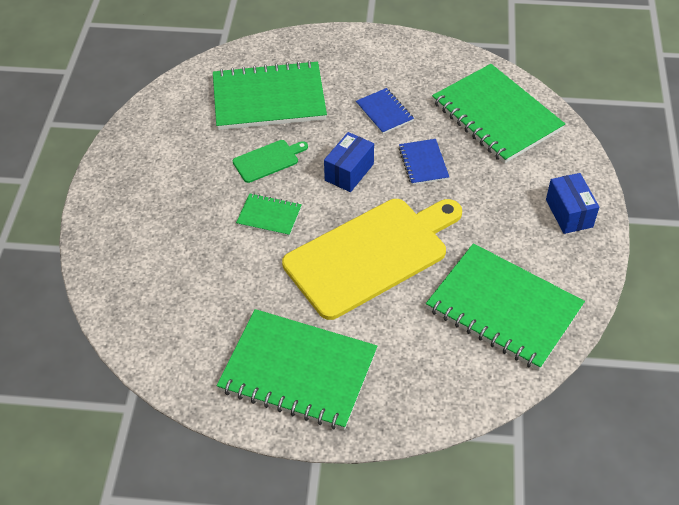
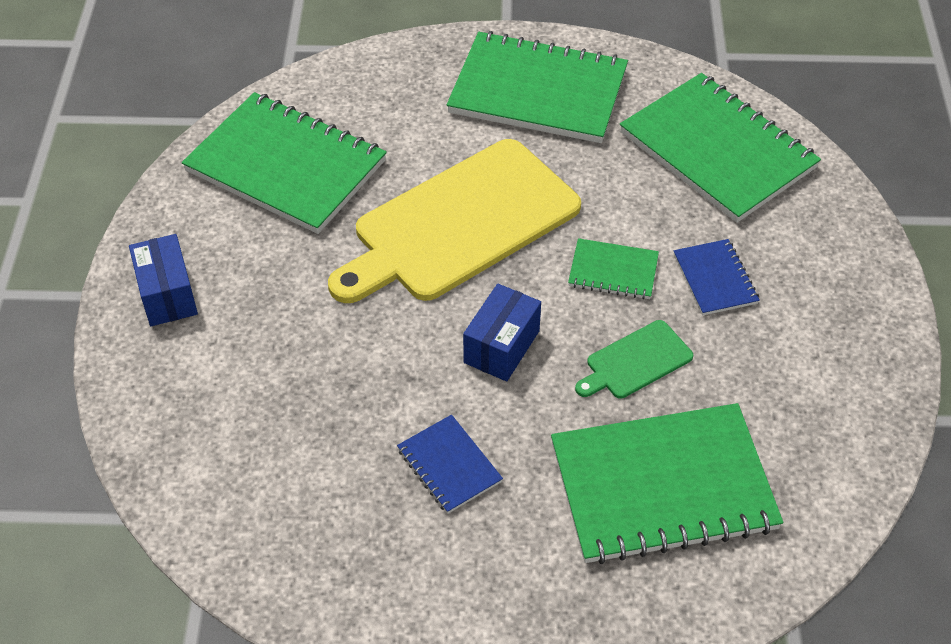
camera: 175 degrees right, 0 degrees up
(423, 163) = (382, 368): blue notebook -> blue notebook (715, 279)
(496, 116) = (249, 467): green notebook -> green notebook (717, 150)

